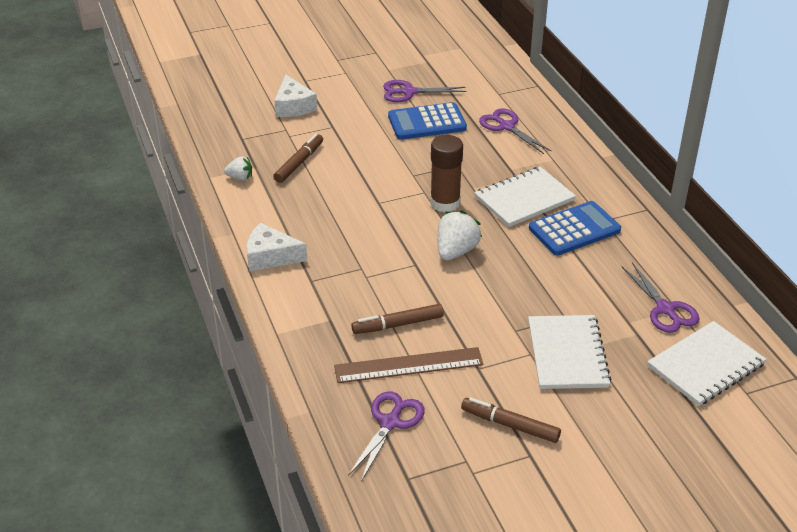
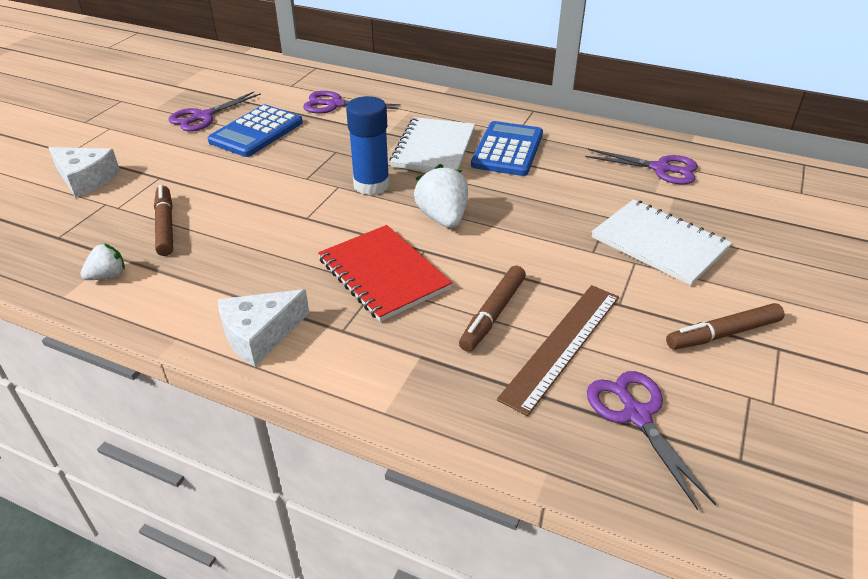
camera: 45 degrees left, 0 degrees up
(373, 264) = (383, 274): none -> red notebook
(445, 203) = (371, 185): brown glue stick -> blue glue stick
(705, 365) = (749, 190): white notebook -> none

